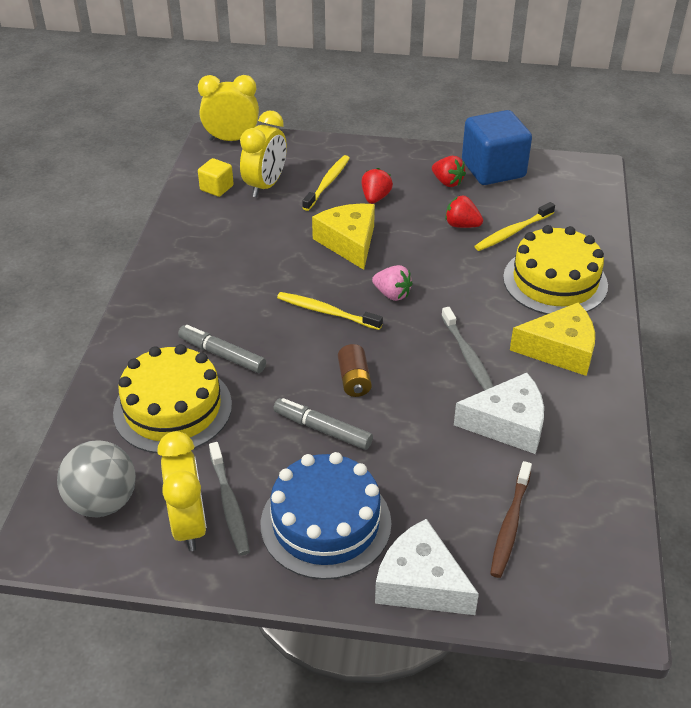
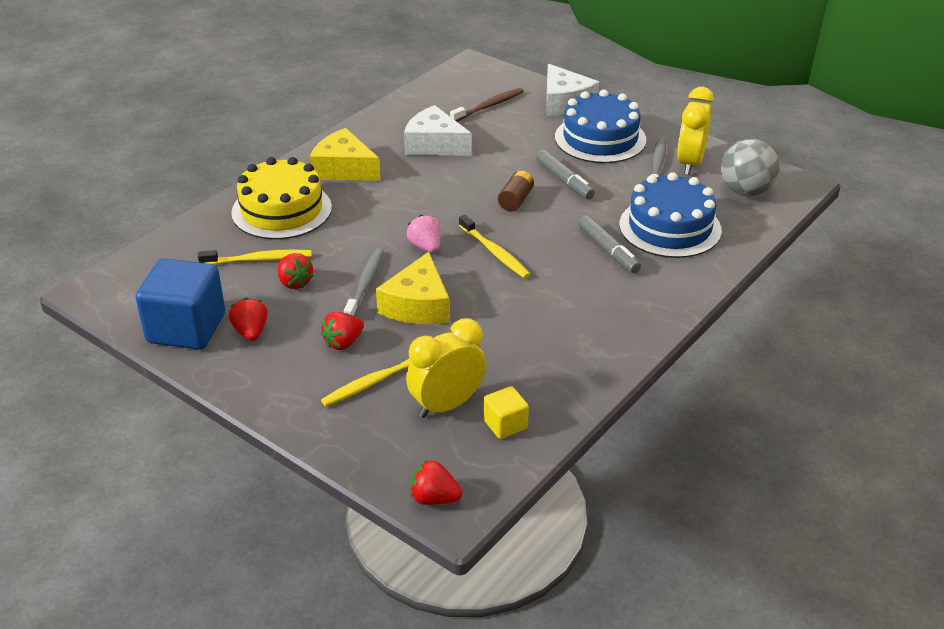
camera: 150 degrees left, 5 degrees down
(173, 408) = (670, 227): yellow cake -> blue cake
(231, 139) = (434, 498): yellow clock -> red strawberry
(468, 356) = (415, 186): grey toothbrush -> grey toothbrush (365, 284)

